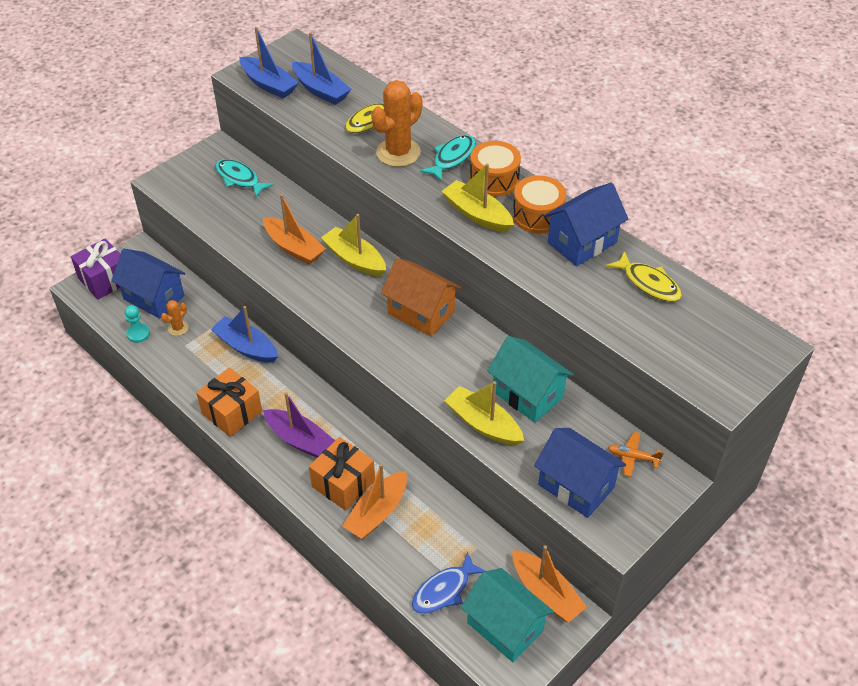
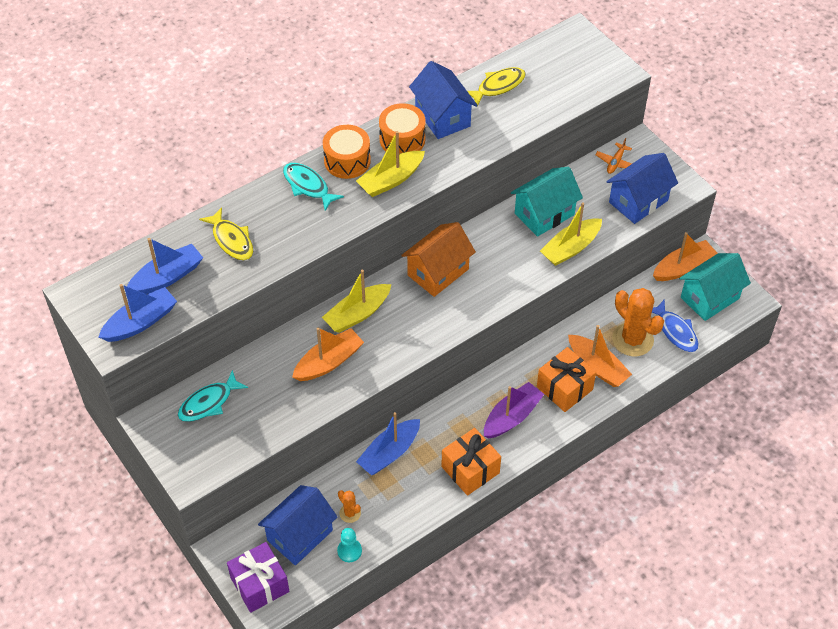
camera: 80 degrees left, 5 degrees up
(398, 153) = (288, 225): orange cactus -> orange cactus (632, 339)

